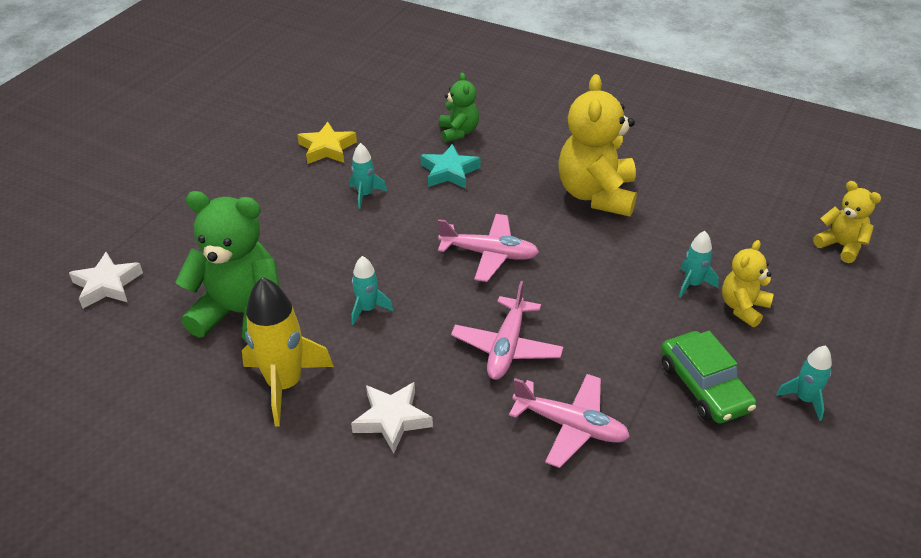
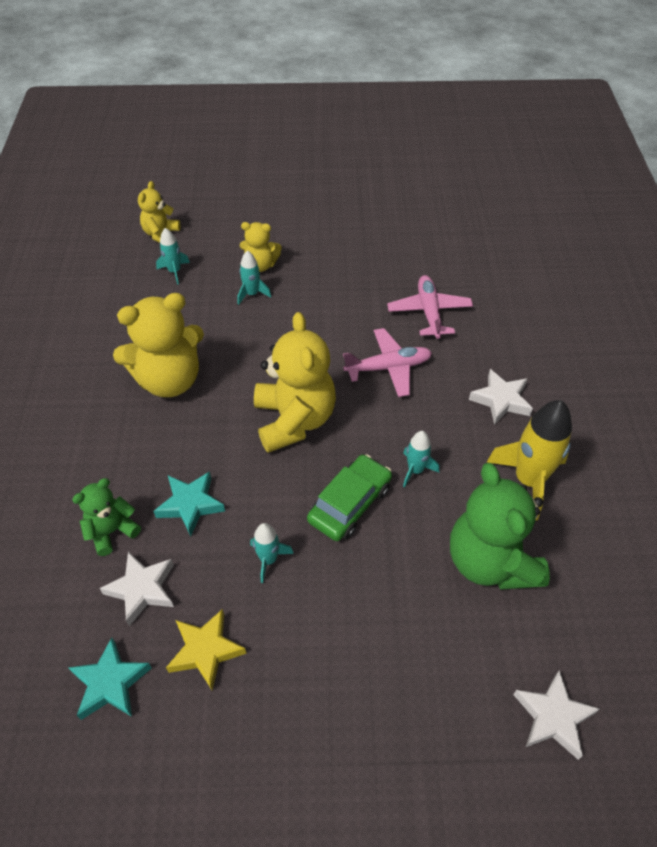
camera: 120 degrees left, 10 degrees up
(345, 109) = (110, 683): none -> turquoise star
(398, 134) = (142, 589): none -> white star
(489, 254) = (294, 420): pink plane -> yellow teddy bear
(704, 386) = (348, 265): green car -> green car (350, 504)
(804, 399) = (326, 225): turquoise rocket -> turquoise rocket (174, 271)

